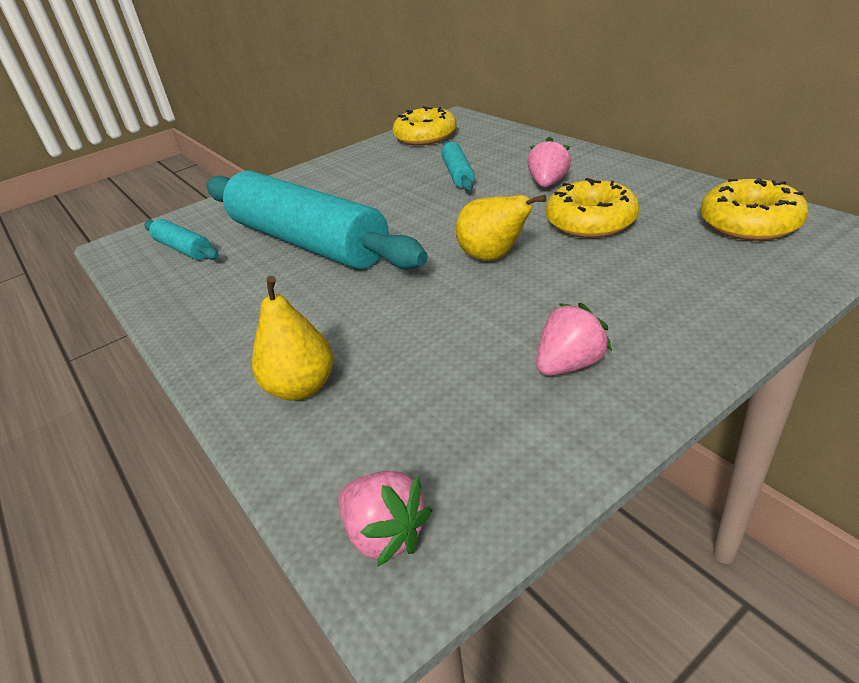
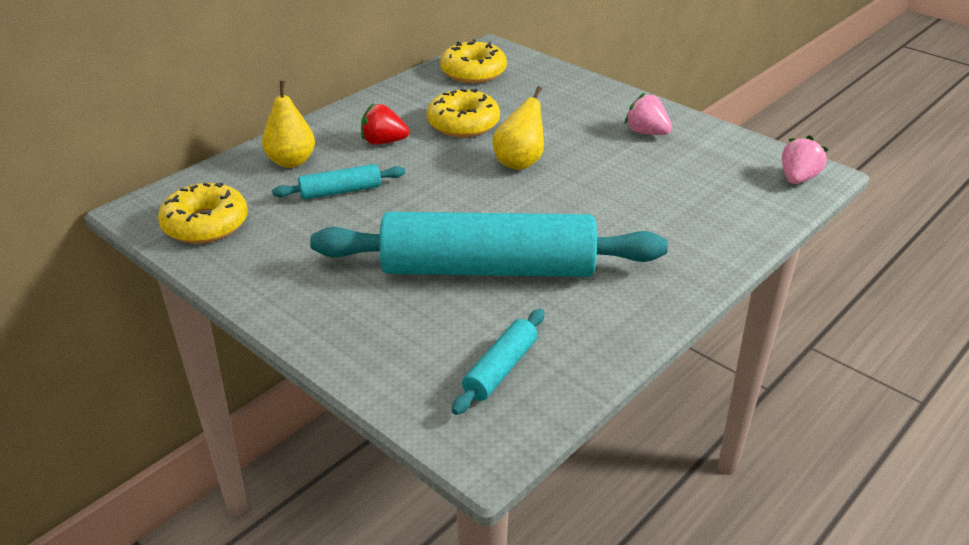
camera: 105 degrees left, 0 degrees up
(301, 388) = (705, 227): yellow pear -> yellow pear (291, 161)
(307, 242) = (488, 269): turquoise rolling pin -> turquoise rolling pin turned 60 degrees clockwise
(548, 183) = (383, 142): pink strawberry -> red strawberry

